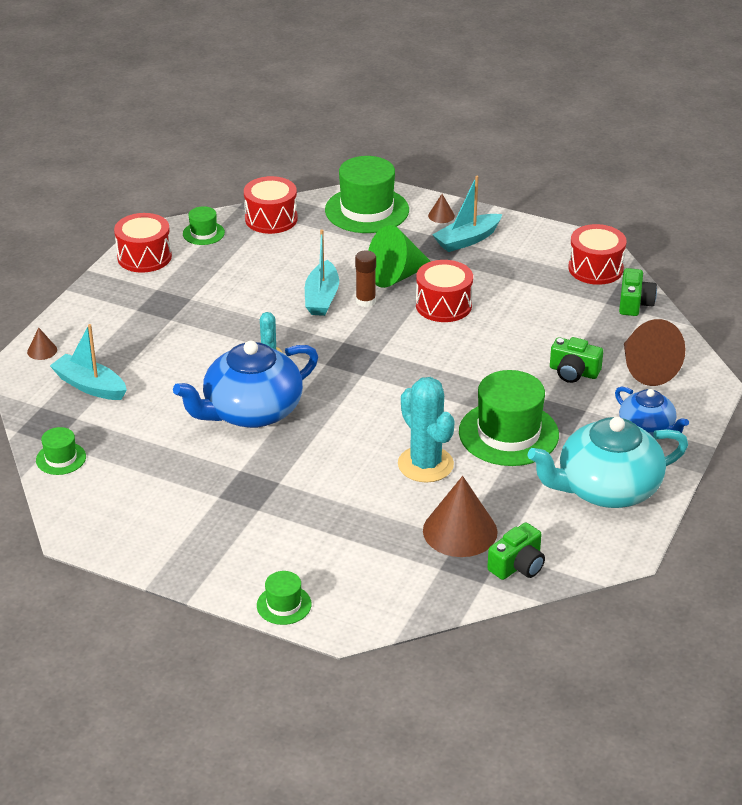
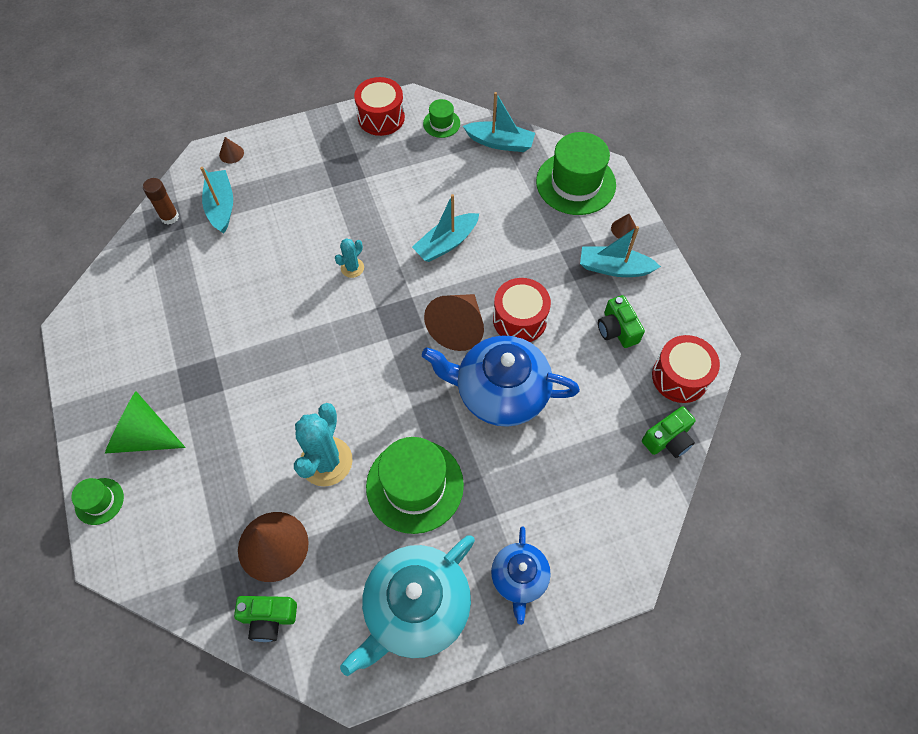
camera: 45 degrees right, 25 degrees up
(61, 458) = (136, 254): green hat -> none
(251, 411) = (281, 310): blue teapot -> blue teapot (500, 392)
(271, 219) = (500, 143): red drum -> turquoise boat
(365, 301) = (471, 270): brown glue stick -> brown glue stick (169, 217)
(396, 276) = (520, 263): green cone -> green cone (143, 436)
(573, 372) = (534, 468): green camera -> green camera (617, 329)
(606, 489) = (415, 608): turquoise teapot -> turquoise teapot turned 75 degrees counterclockwise
(646, 369) = (593, 516): brown cone -> brown cone (458, 328)

